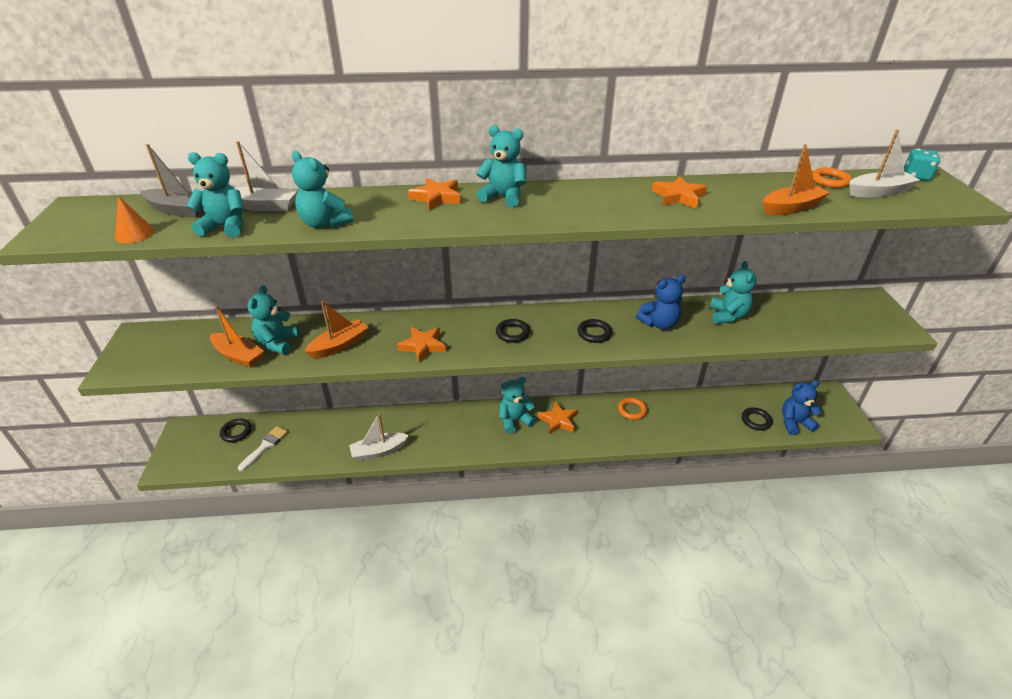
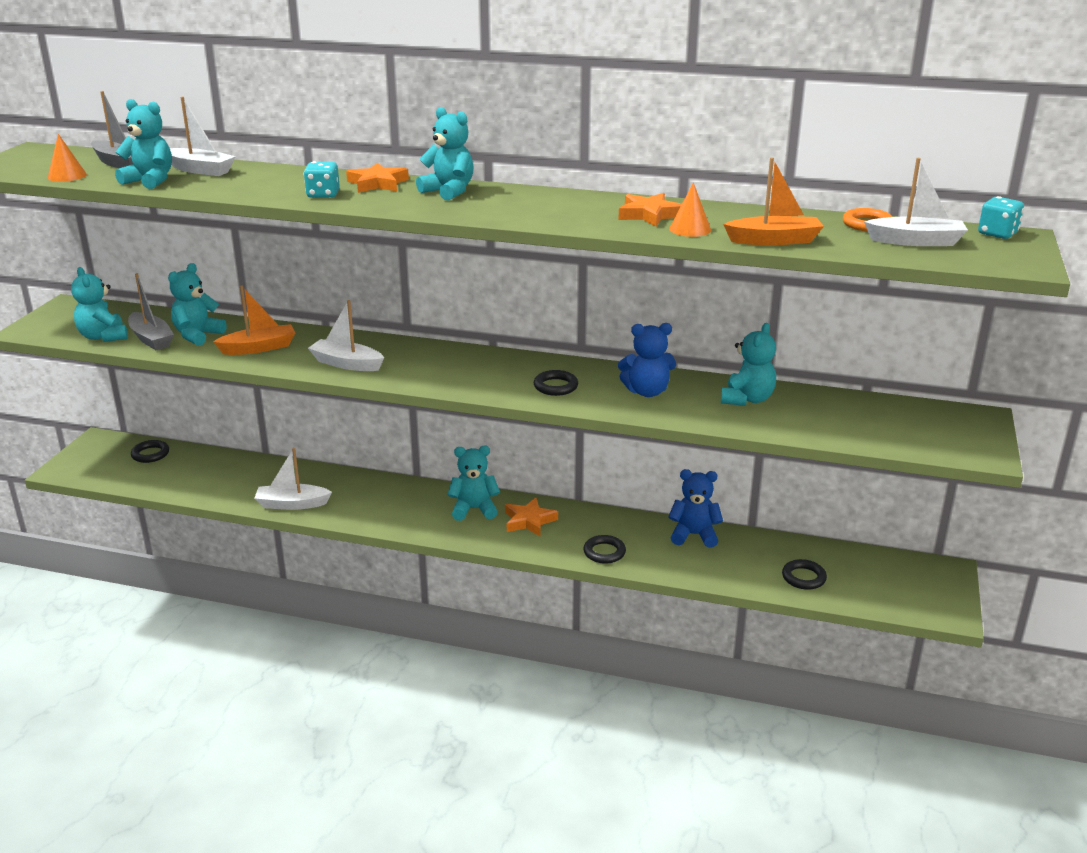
camera: 20 degrees right, 10 degrees down
(238, 356) = (151, 339): orange boat -> grey boat
(265, 446) = (172, 473): white brush -> none
(324, 223) = (243, 189): turquoise teddy bear -> turquoise teddy bear (103, 337)
(402, 218) = (323, 195): none -> turquoise dice
(423, 346) = (346, 364): orange star -> white boat
(512, 333) = (458, 370): black ring -> black ring (604, 552)
(632, 410) = (635, 530): orange ring -> none
(722, 206) = (690, 229): none -> orange cone
(794, 423) = (859, 592): blue teddy bear -> blue teddy bear (694, 535)

